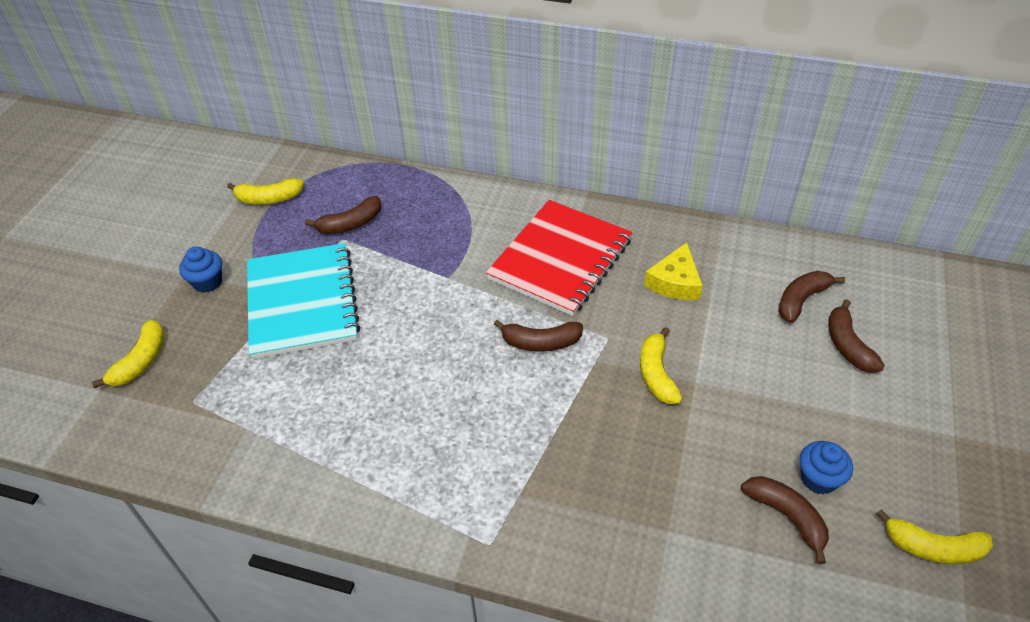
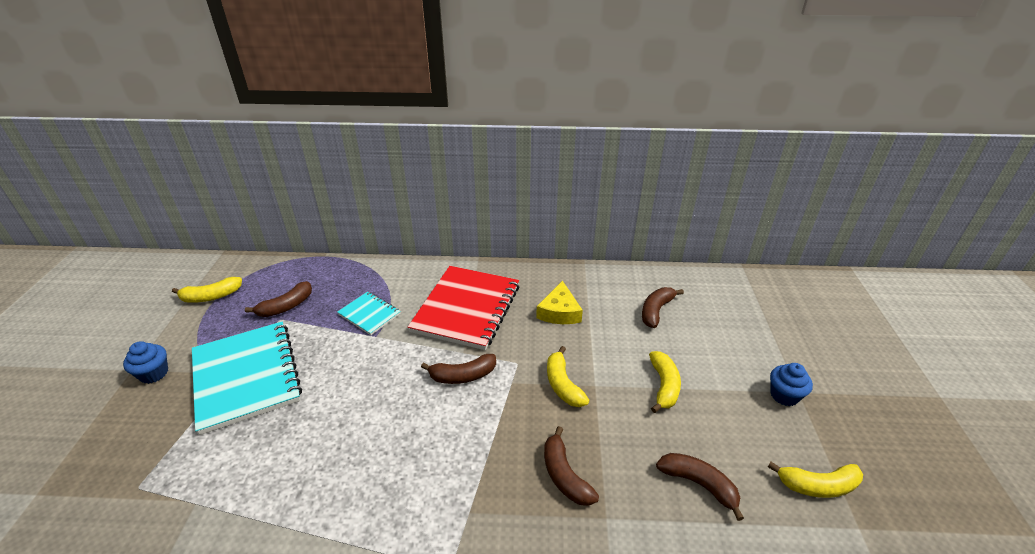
camera: 15 degrees left, 10 degrees down
(141, 361) = (83, 457): yellow banana -> yellow banana (664, 386)
(444, 249) = (369, 314): none -> turquoise notebook
(818, 479) = (713, 446): blue cupcake -> blue cupcake (784, 395)
(847, 345) = (699, 338): brown banana -> brown banana (564, 475)

